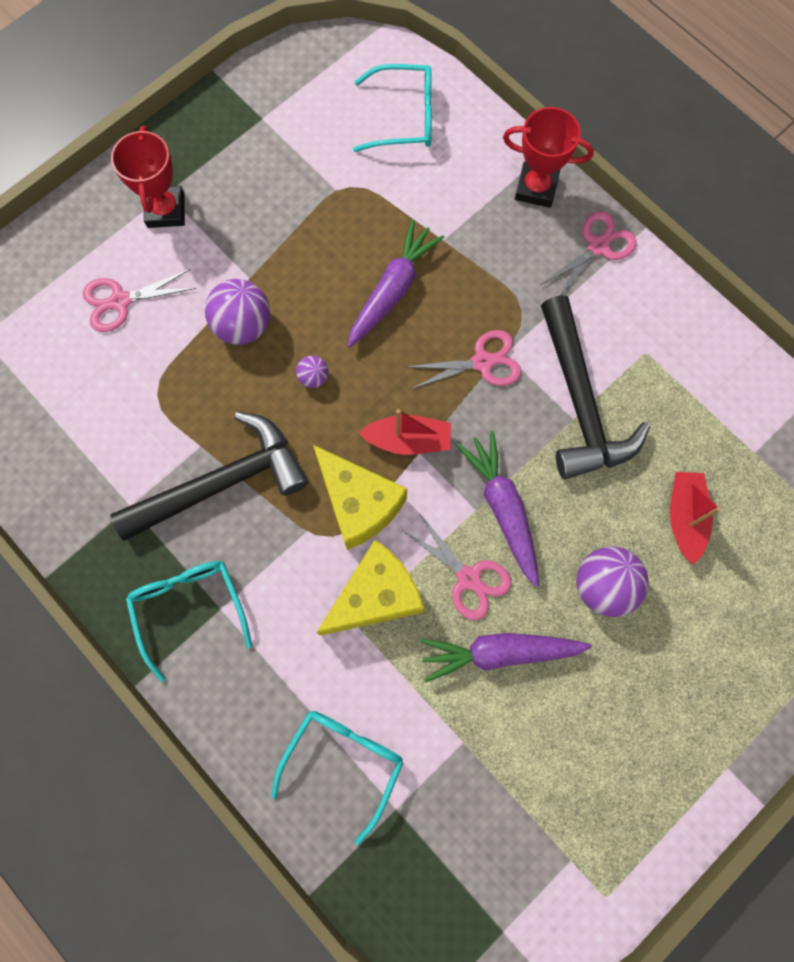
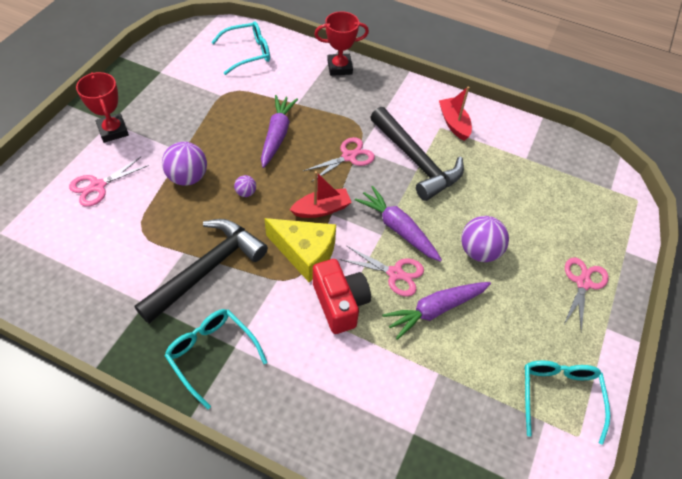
camera: 25 degrees left, 20 degrees down
(343, 762) = (363, 415): turquoise glasses -> turquoise glasses (559, 396)
(376, 596) = (340, 303): yellow cheese -> red camera
(598, 246) = (387, 85): pink scissors -> pink scissors (583, 283)
(684, 517) = (506, 201): red boat -> red boat (454, 123)

